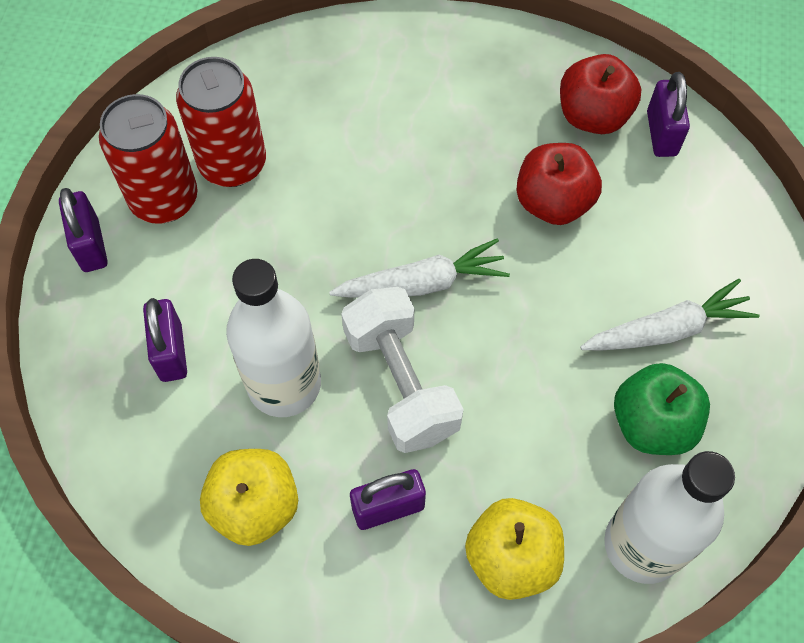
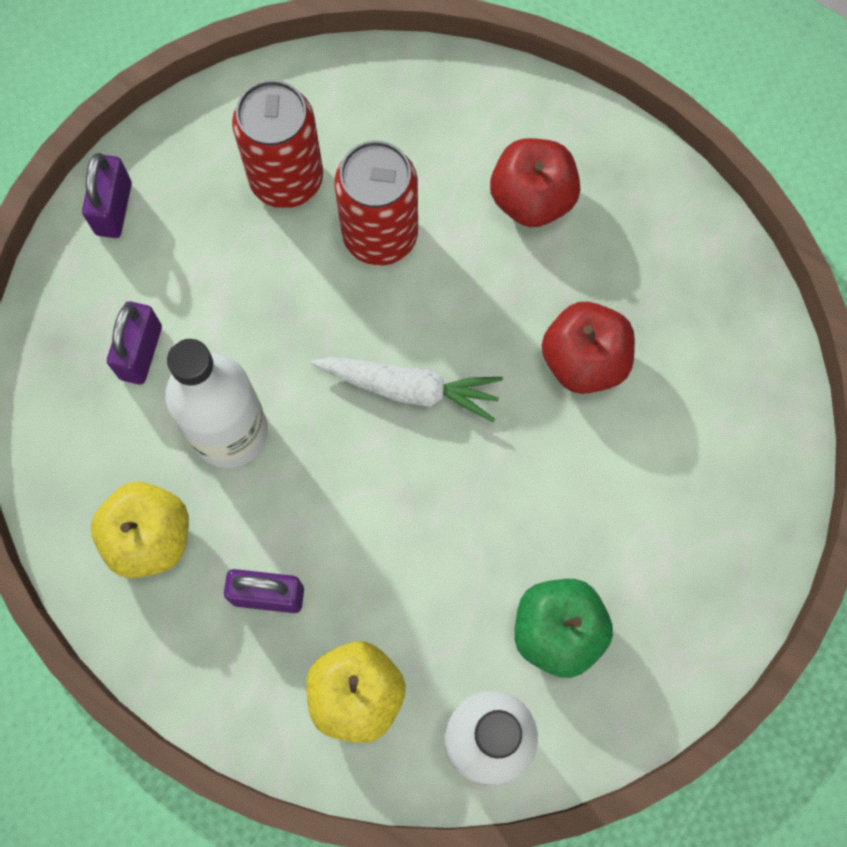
camera: 25 degrees right, 10 degrees up
(164, 199) = (203, 189): red can -> red can (380, 235)
(401, 383) = (339, 480): white dumbbell -> none
(593, 115) = (678, 282): red apple -> red apple (532, 198)
(661, 134) = (739, 333): purple padlock -> none
(667, 330) = (625, 545): white carrot -> none

